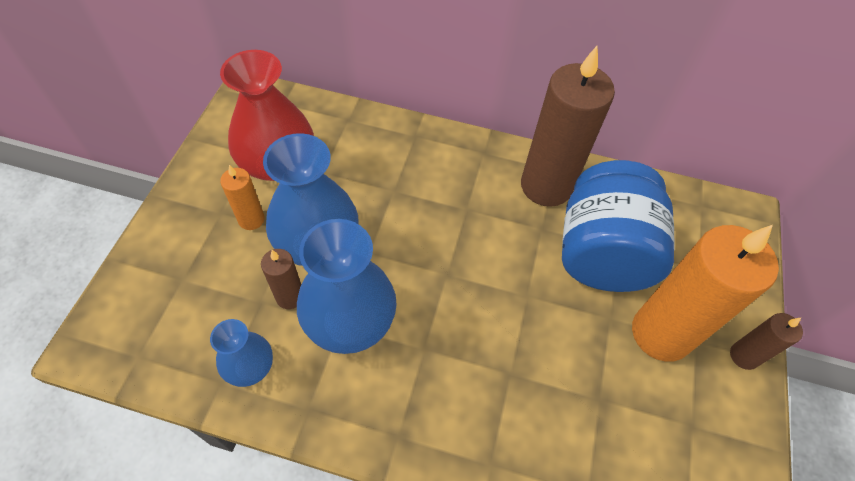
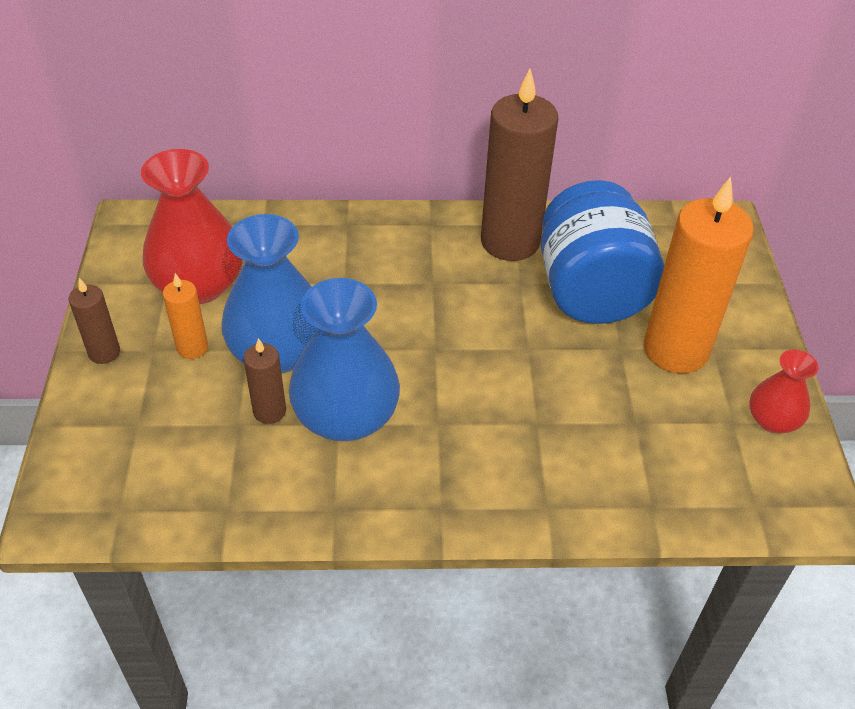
camera: 15 degrees left, 10 degrees down
(249, 366) = (252, 487): blue vase -> none
(731, 435) = (772, 420): none -> red vase
(744, 356) = (763, 349): brown candle -> brown candle (104, 352)

